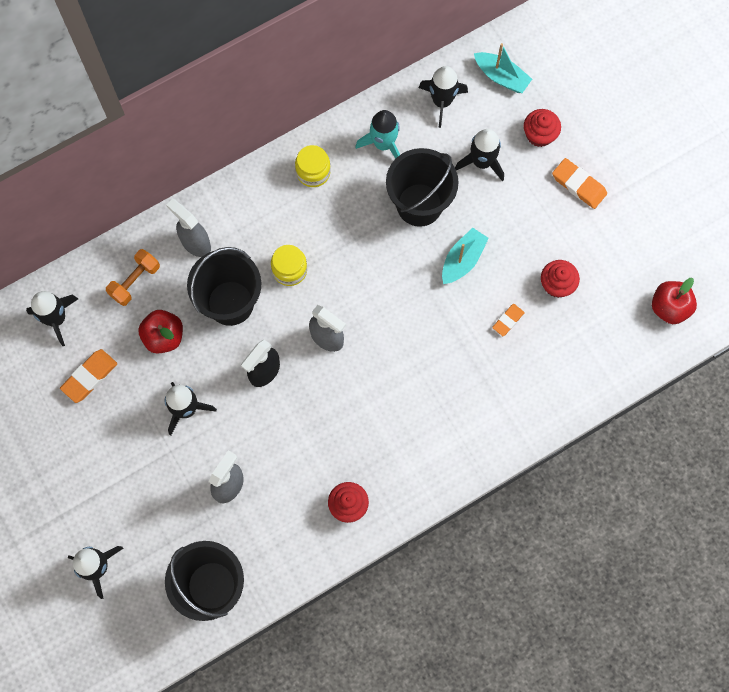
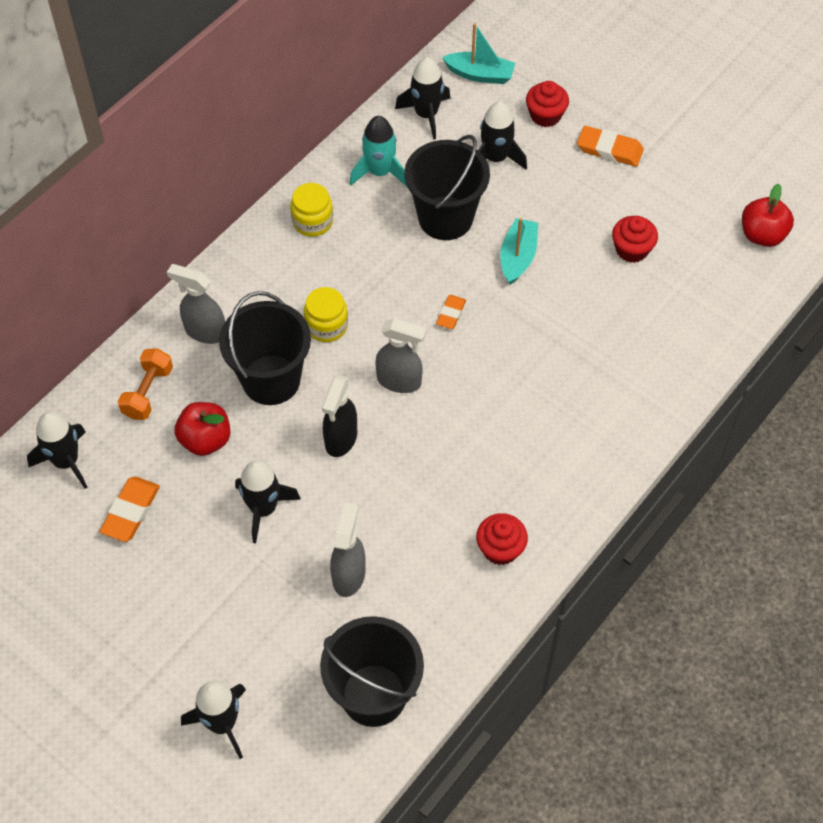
camera: 20 degrees left, 15 degrees down
(508, 320) = (595, 301): orange eraser -> orange eraser (451, 314)

